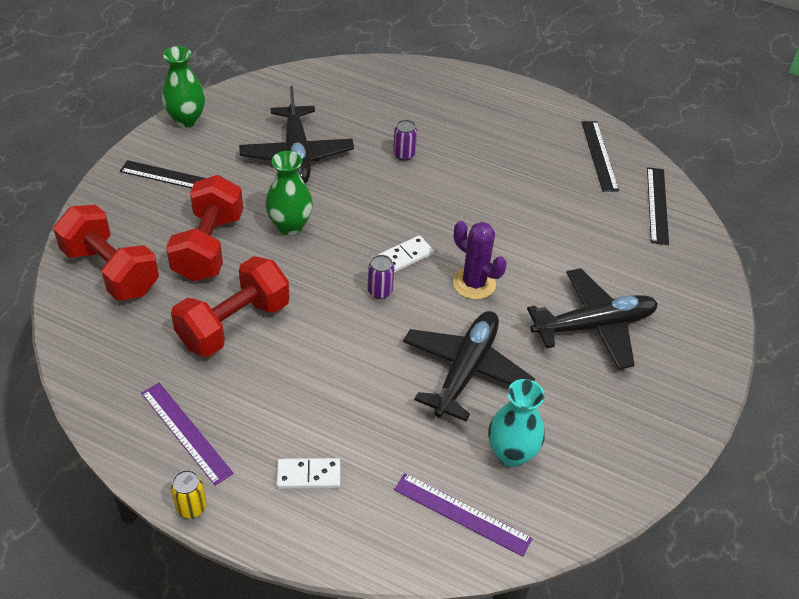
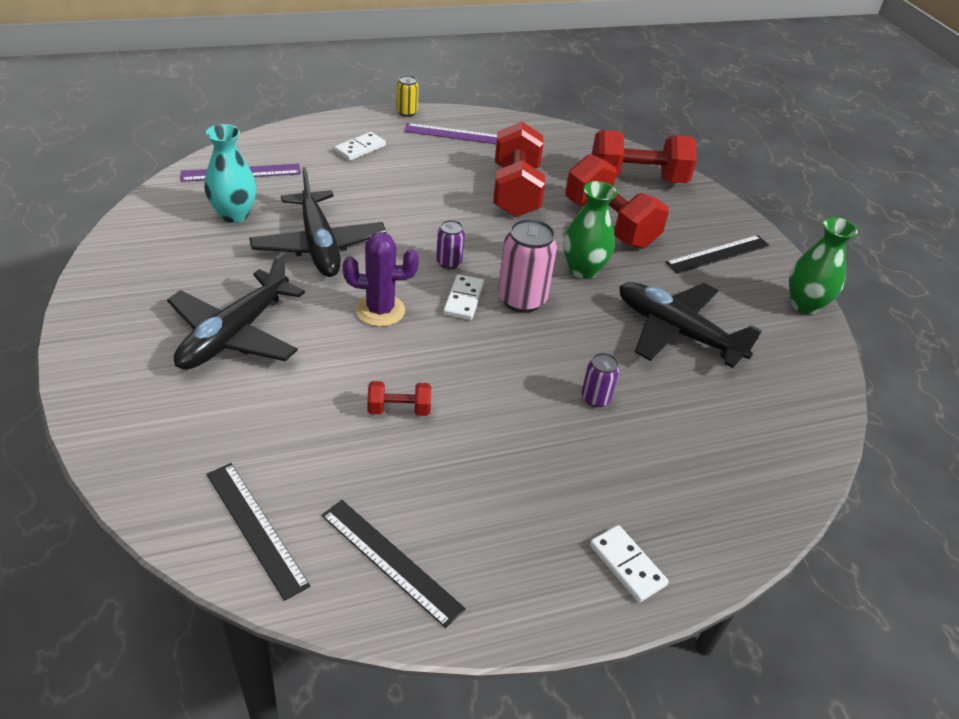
camera: 135 degrees right, 5 degrees down
(365, 232) = (522, 299): none -> pink can
(488, 93) = (627, 565): none -> white domino
(527, 215) = (399, 409): none -> red dumbbell

